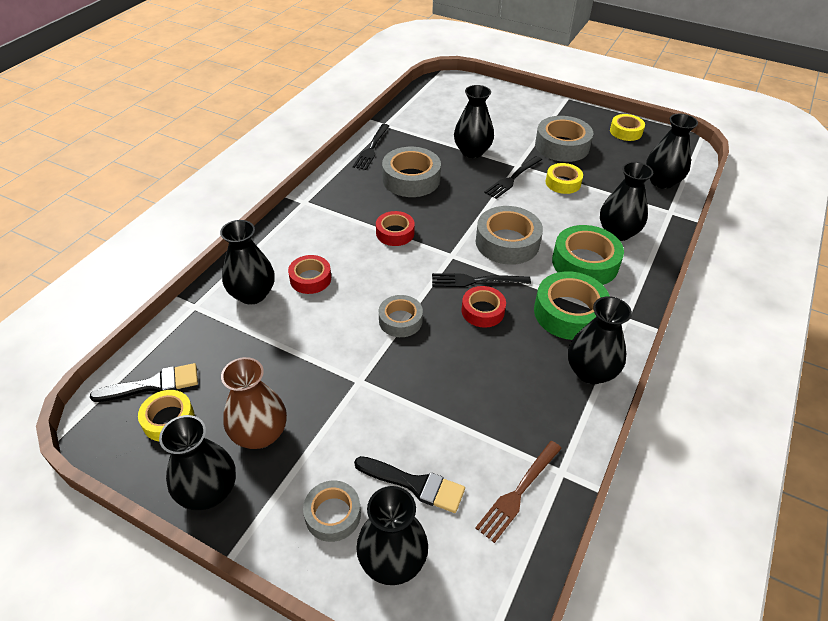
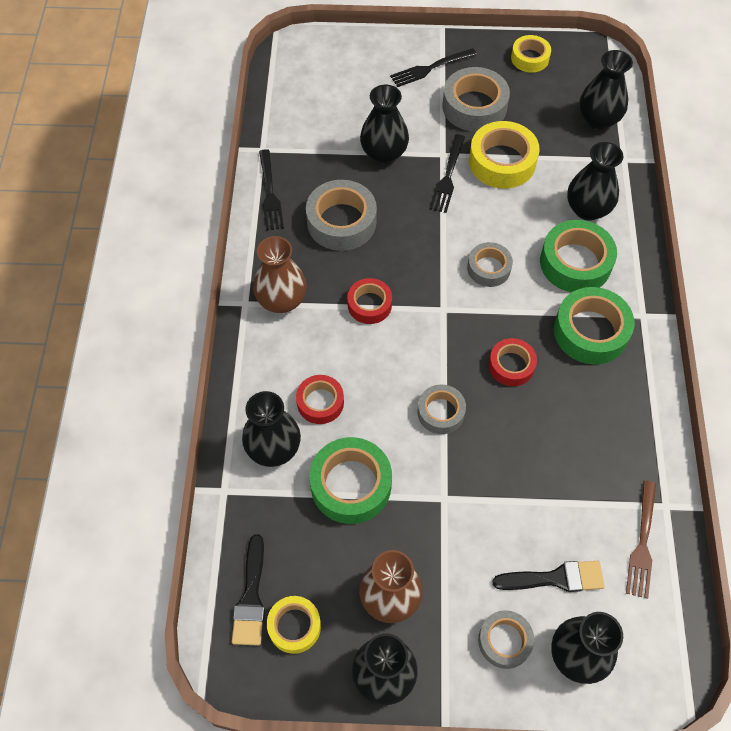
camera: 25 degrees left, 15 degrees up
(153, 384) = (251, 597): black brush -> black brush turned 135 degrees clockwise
(291, 340) = (351, 485): none -> green tape
(331, 209) = (282, 300): none -> brown vase
(476, 281) = (485, 331): black fork -> black fork (430, 68)
(507, 242) = (488, 268): grey tape -> grey tape, size x0.61
(563, 183) = (502, 162): yellow tape -> yellow tape, size x1.65
(590, 372) = (641, 391): black vase -> none

